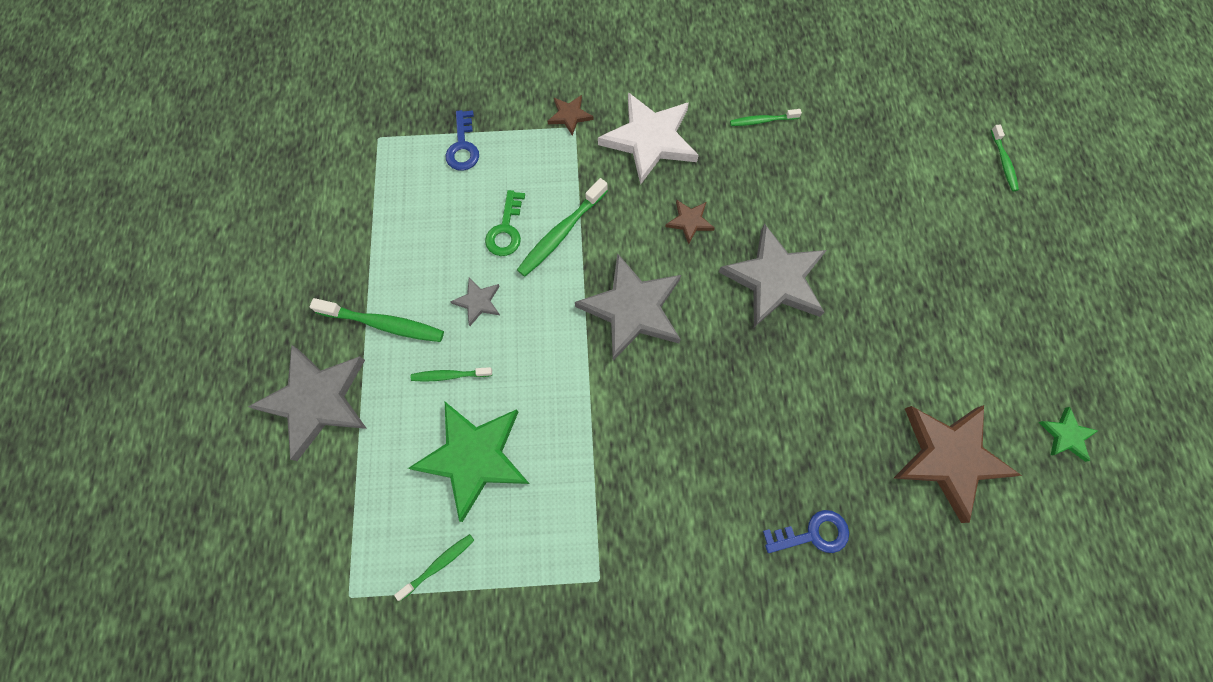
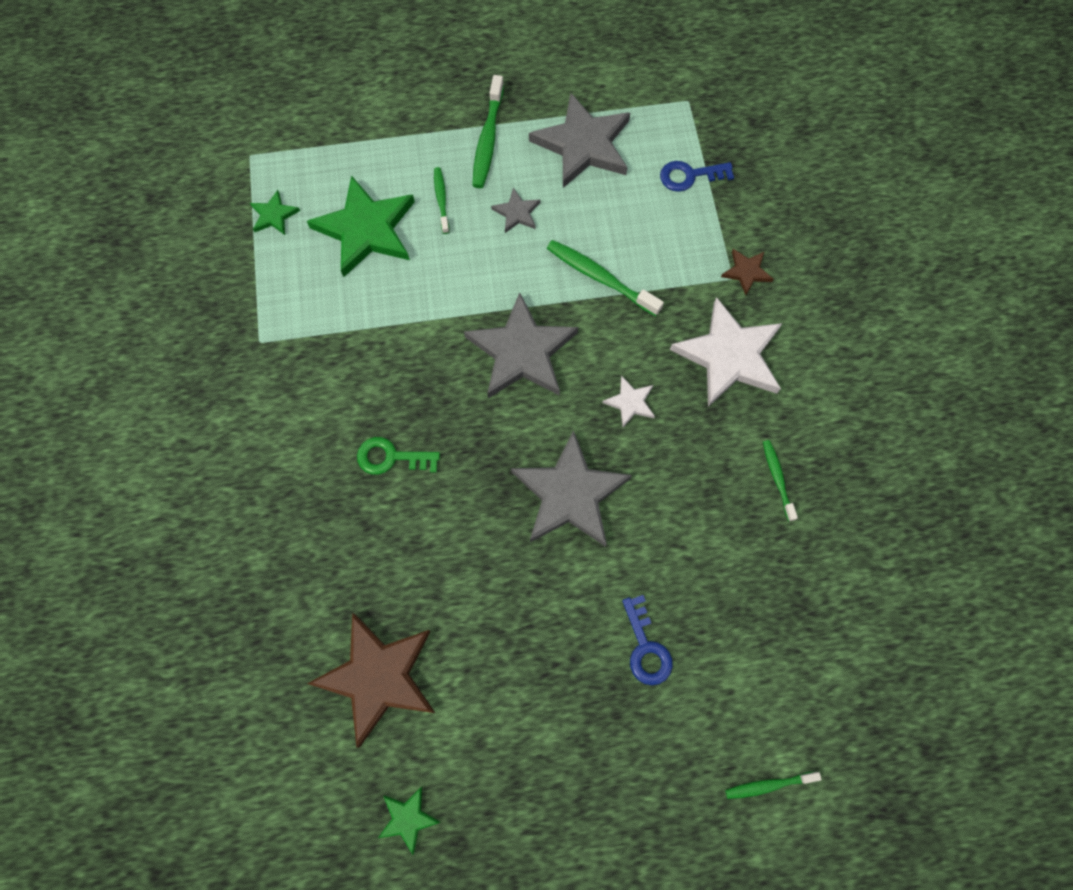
camera: 85 degrees right, 0 degrees up
(316, 400) = (412, 101): grey star -> grey star (583, 145)
(439, 564) = (274, 215): green toothbrush -> green star
(506, 230) = (597, 227): green key -> green key (391, 457)
(689, 221) = (630, 402): brown star -> white star
(813, 534) = (299, 531): blue key -> blue key (646, 648)

